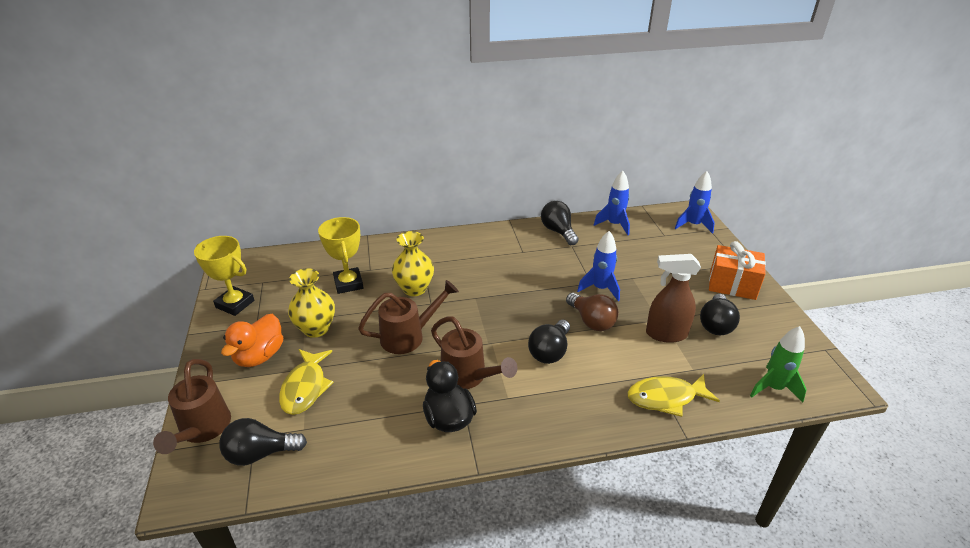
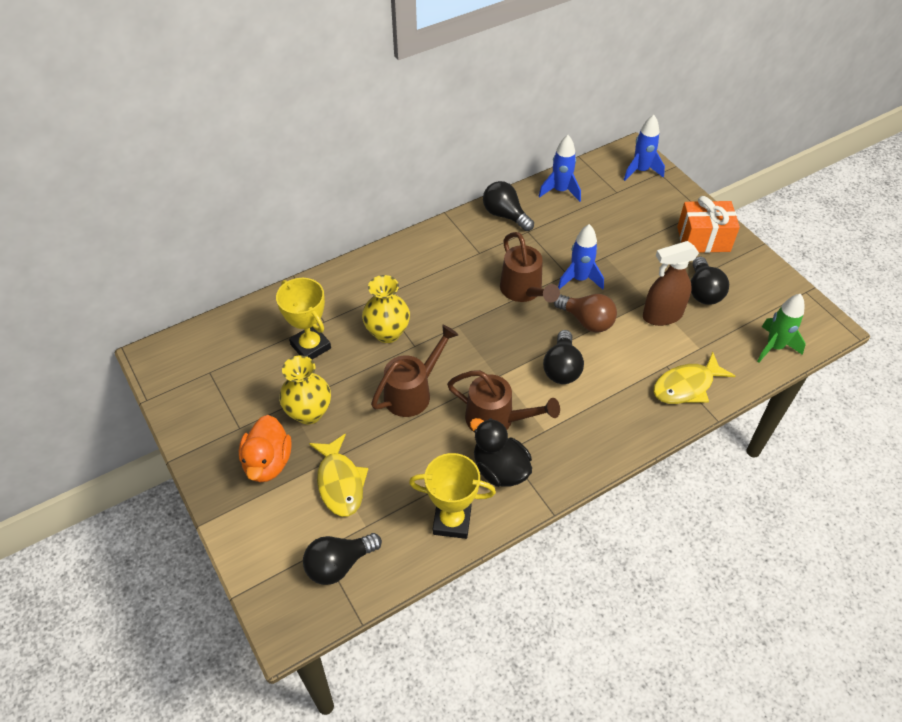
camera: 20 degrees left, 15 degrees up
(202, 429) = (263, 560): brown watering can -> brown watering can (524, 291)
(235, 304) = (196, 409): yellow trophy -> yellow trophy (452, 521)

